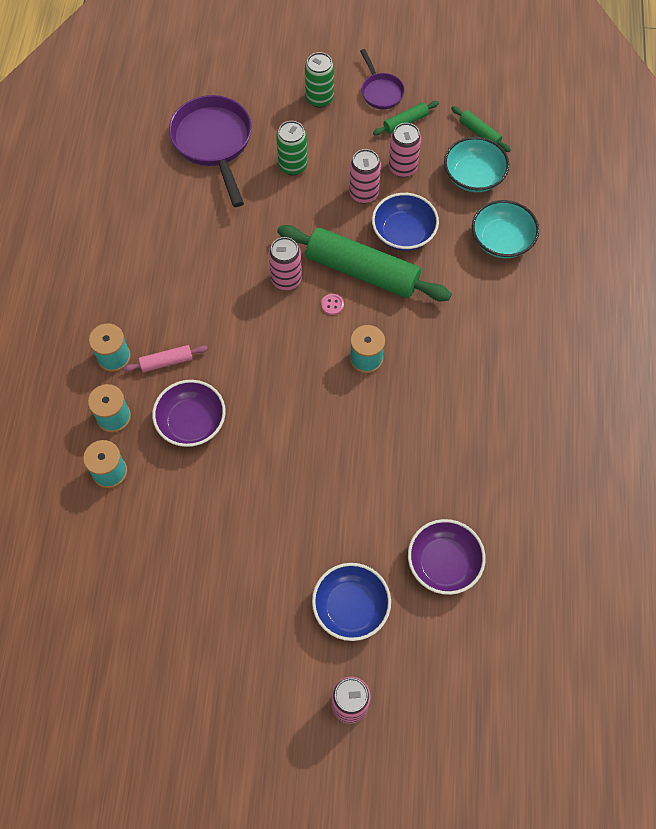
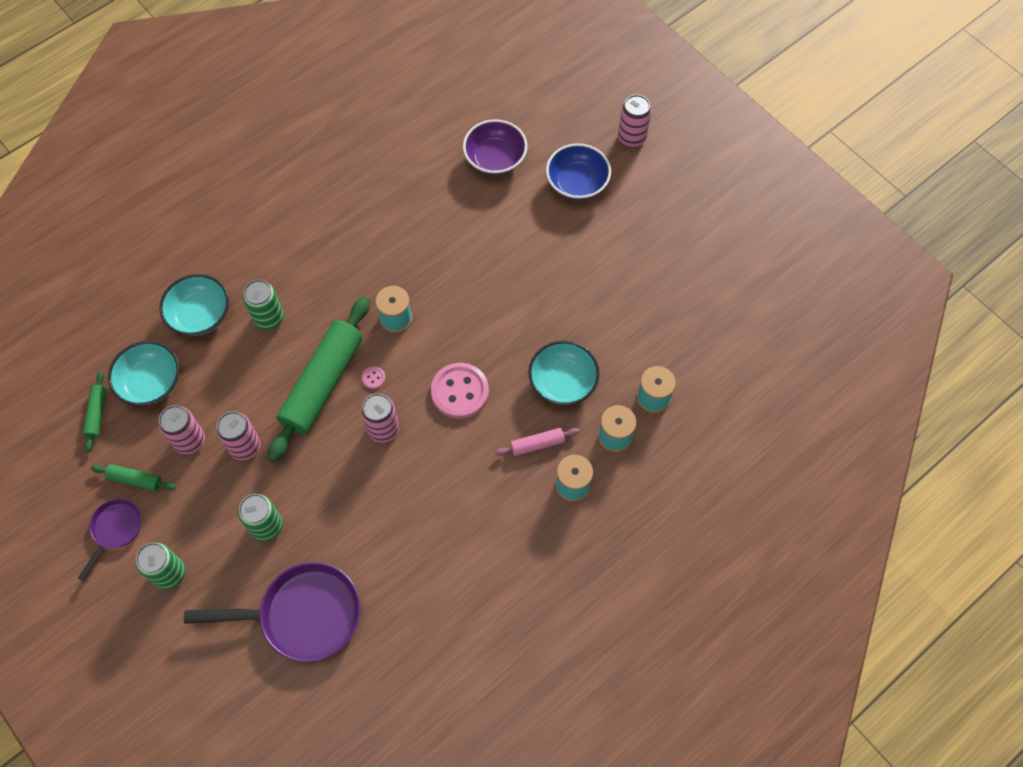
camera: 135 degrees left, 0 degrees up
(166, 362) = (537, 444): pink rolling pin -> pink rolling pin turned 45 degrees counterclockwise
(191, 422) = (563, 382): purple bowl -> turquoise bowl
(213, 143) = (303, 615): purple pan -> purple pan turned 120 degrees counterclockwise
(260, 349) = (460, 392): none -> pink button
(362, 271) = (322, 384): green rolling pin -> green rolling pin turned 45 degrees clockwise
(403, 233) = (257, 385): blue bowl -> none
(453, 279) = (269, 318): none -> green can

